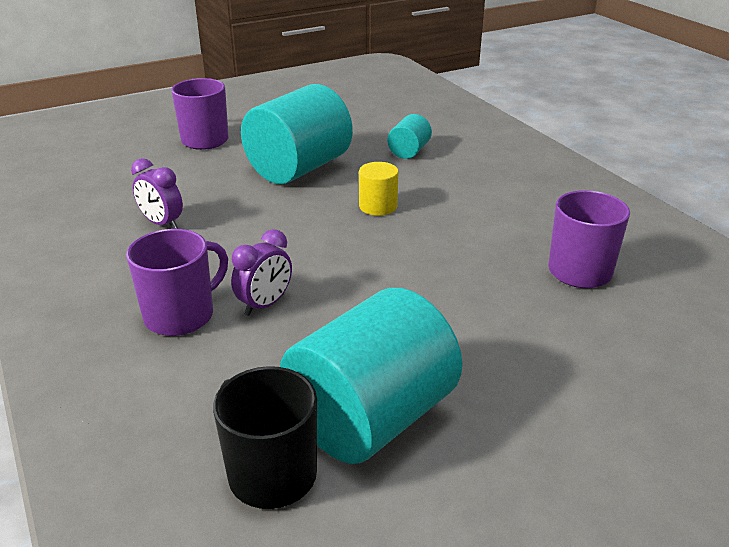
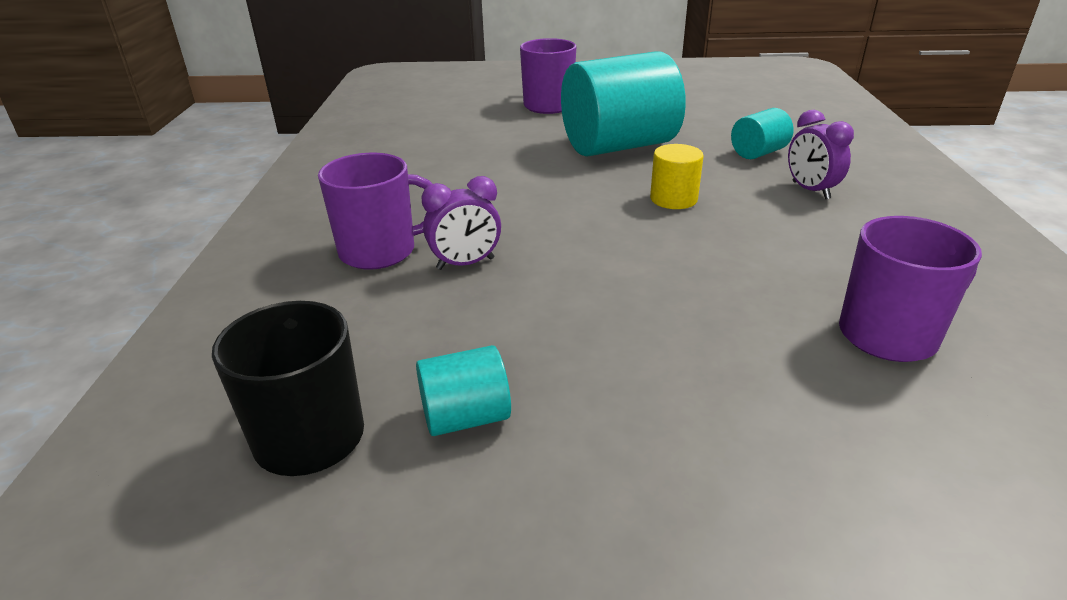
camera: 30 degrees right, 0 degrees up
(162, 223) = (441, 167): purple clock -> purple clock (810, 190)
(371, 418) = (465, 417): turquoise cylinder -> turquoise cylinder, size x0.46

